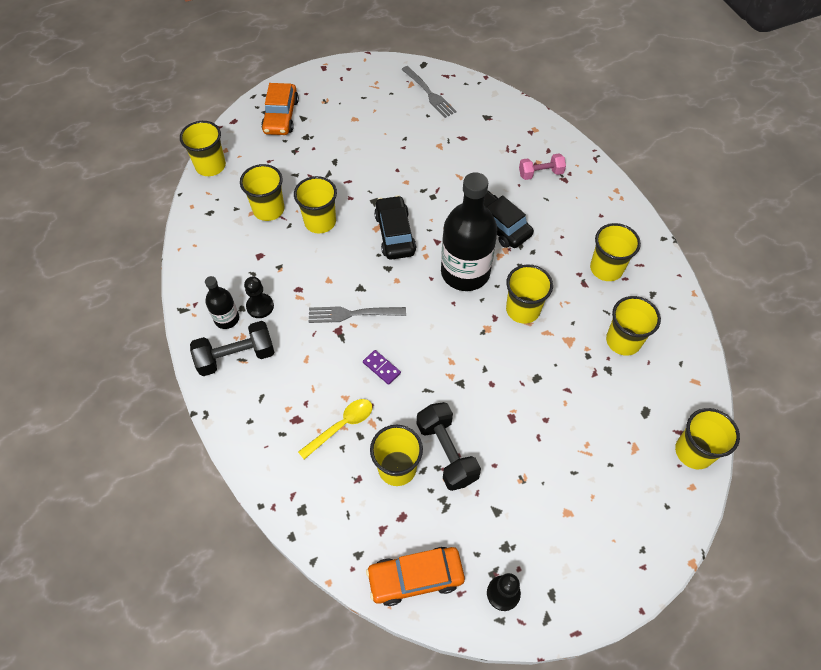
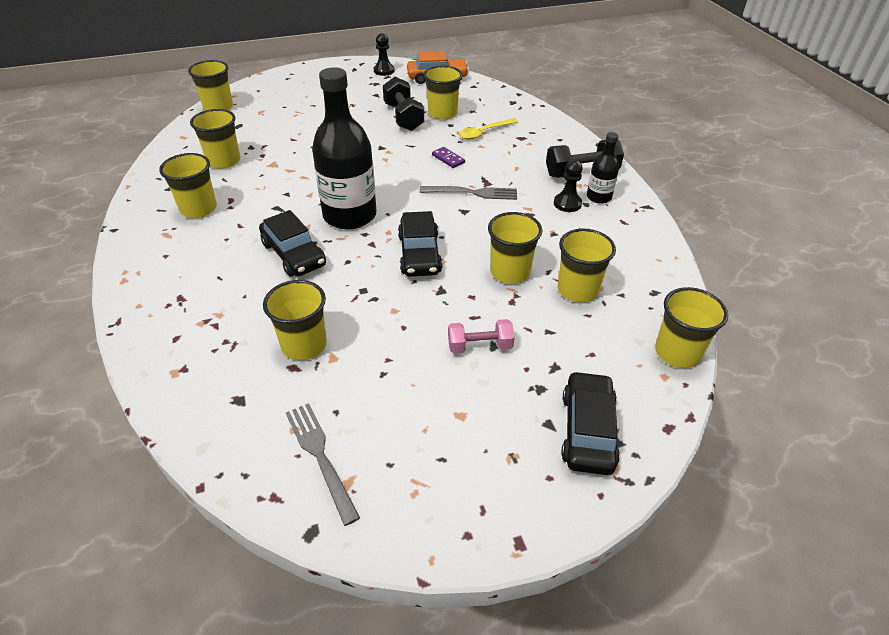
camera: 175 degrees left, 15 degrees down
(281, 116) = (588, 430): orange car -> black car
(523, 309) = (304, 185): yellow cup -> yellow cup (304, 345)
(540, 173) = (207, 307): pink dumbbell -> pink dumbbell (480, 346)

